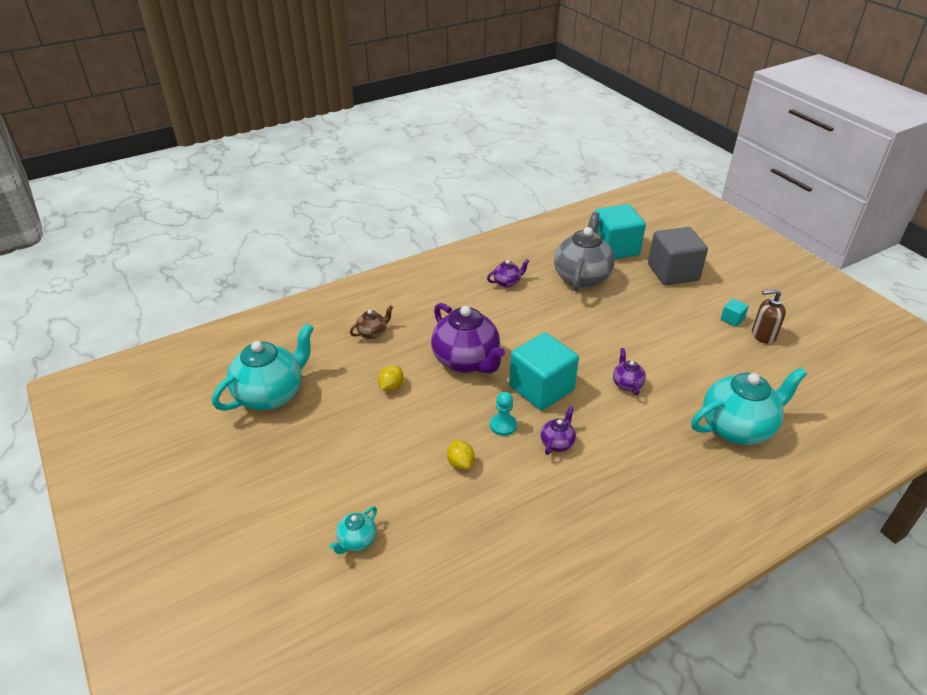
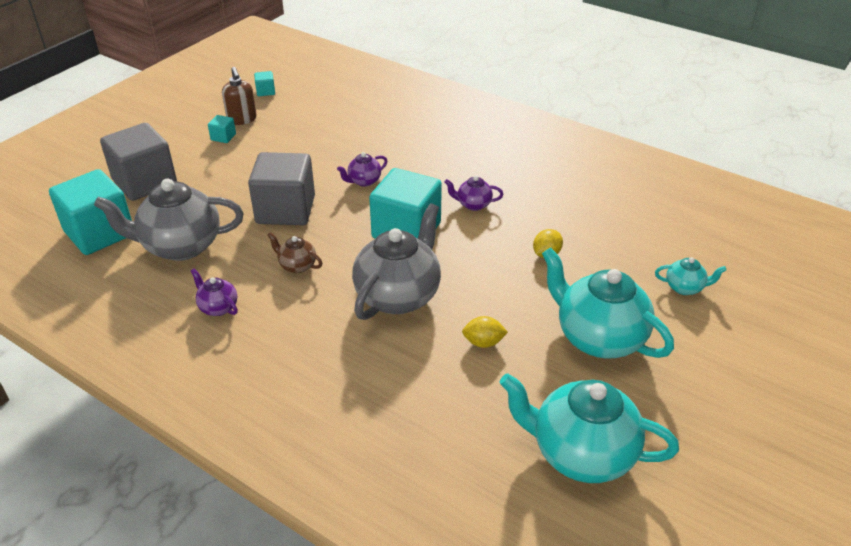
camera: 115 degrees left, 0 degrees up
(372, 333) = (398, 403): brown teapot -> brown teapot (297, 266)
(466, 361) = (398, 295): purple teapot -> grey teapot
(503, 425) = (477, 241): turquoise pawn -> none
(603, 331) = (285, 210): none -> grey cube
(737, 427) = (382, 120): turquoise teapot -> turquoise teapot (598, 337)
(820, 360) = (265, 91): none -> turquoise cube

